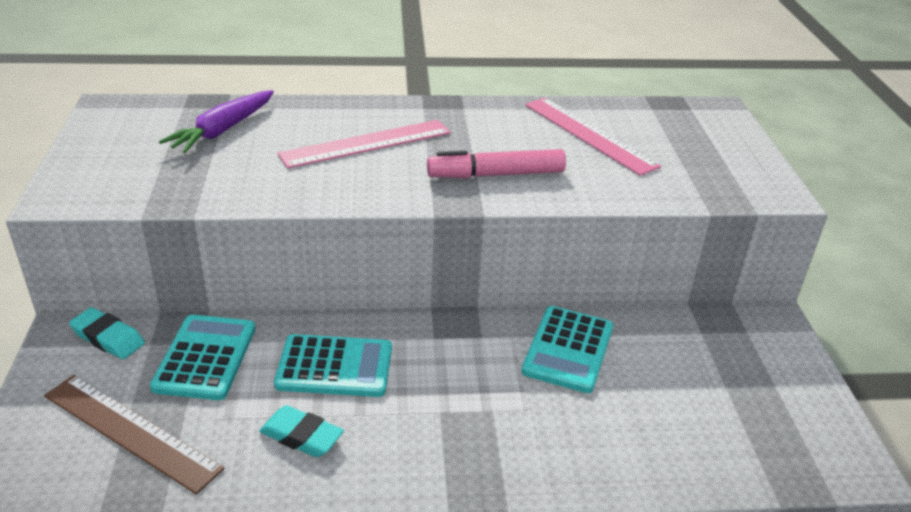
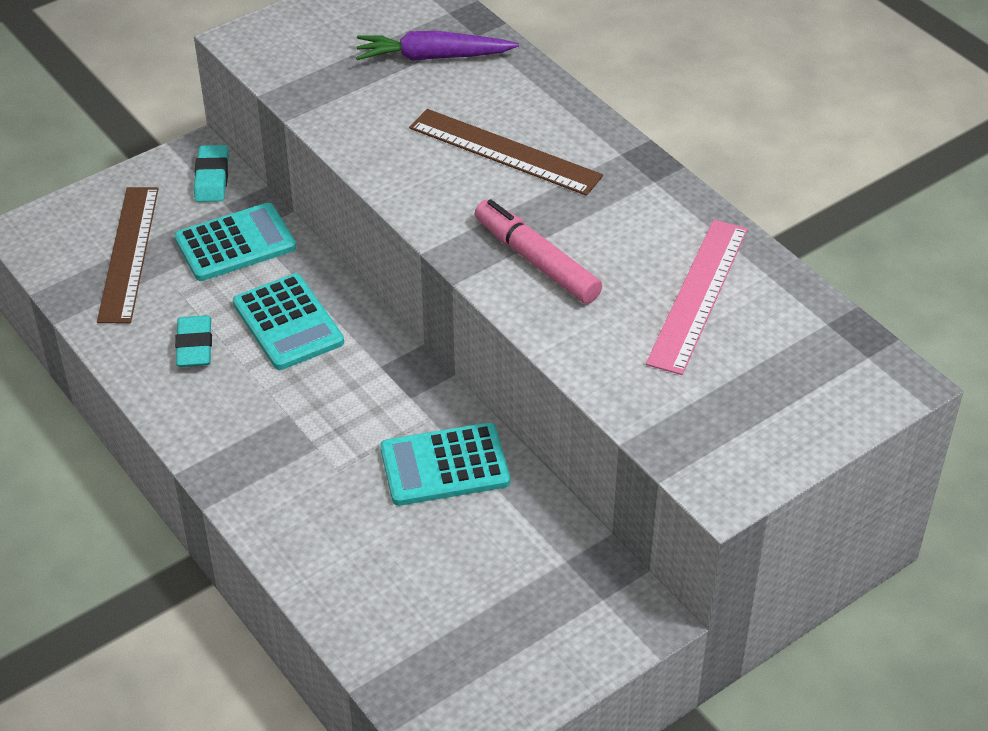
camera: 60 degrees right, 10 degrees up
(366, 143) = (504, 152): pink ruler -> brown ruler

